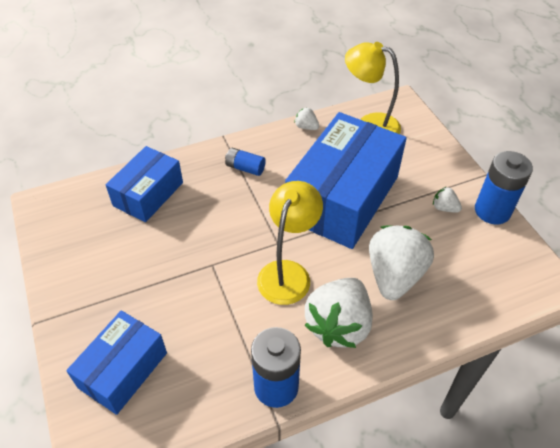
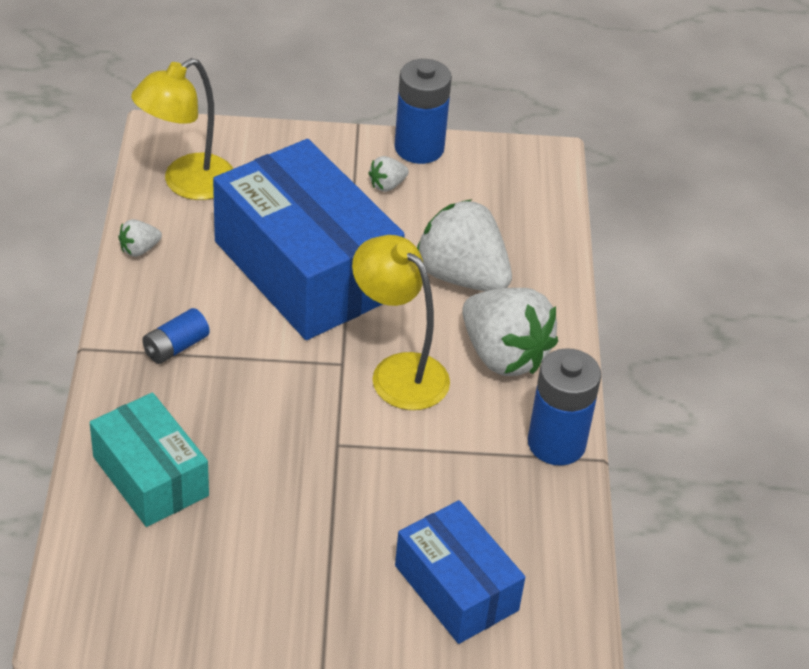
camera: 70 degrees left, 5 degrees down
(148, 194) = (150, 476): blue box -> turquoise box

